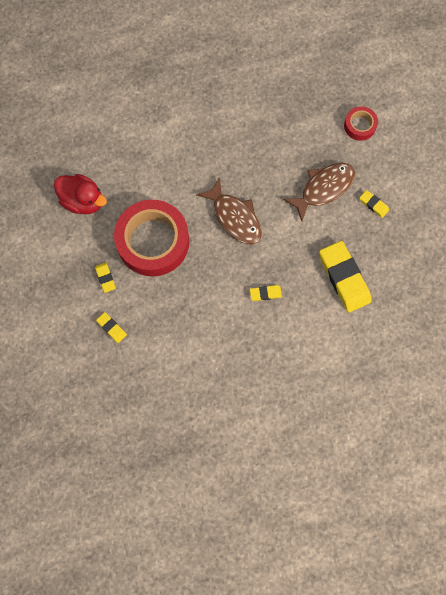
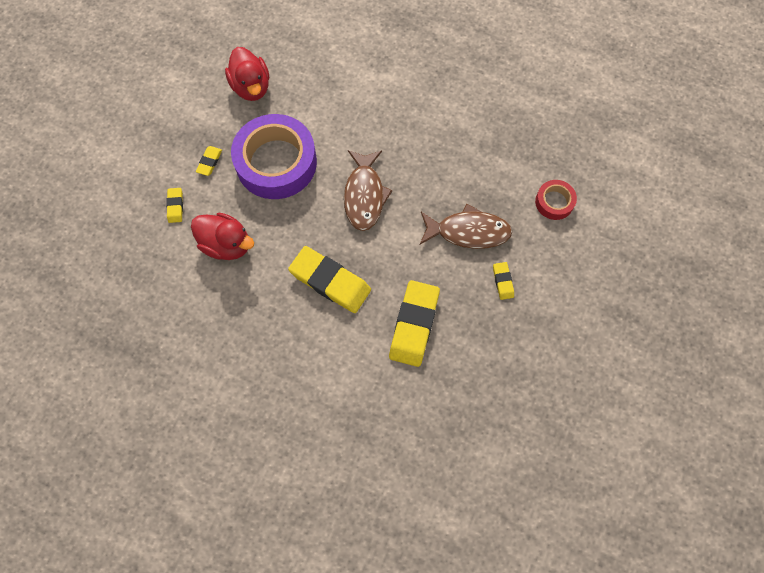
camera: 40 degrees right, 5 degrees down
(153, 241) = (276, 162): red tape -> purple tape
(173, 325) = (226, 244): none -> red duck
(265, 293) = (330, 281): yellow eraser -> yellow eraser, size x2.17

